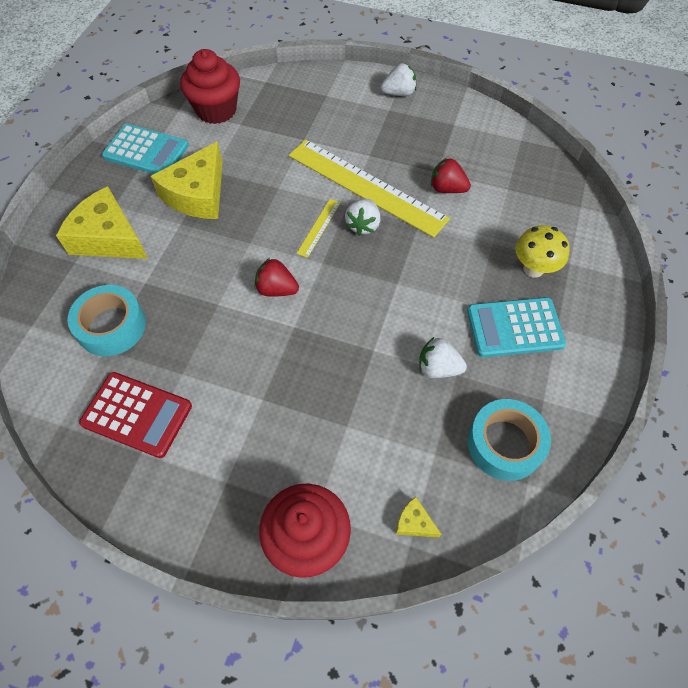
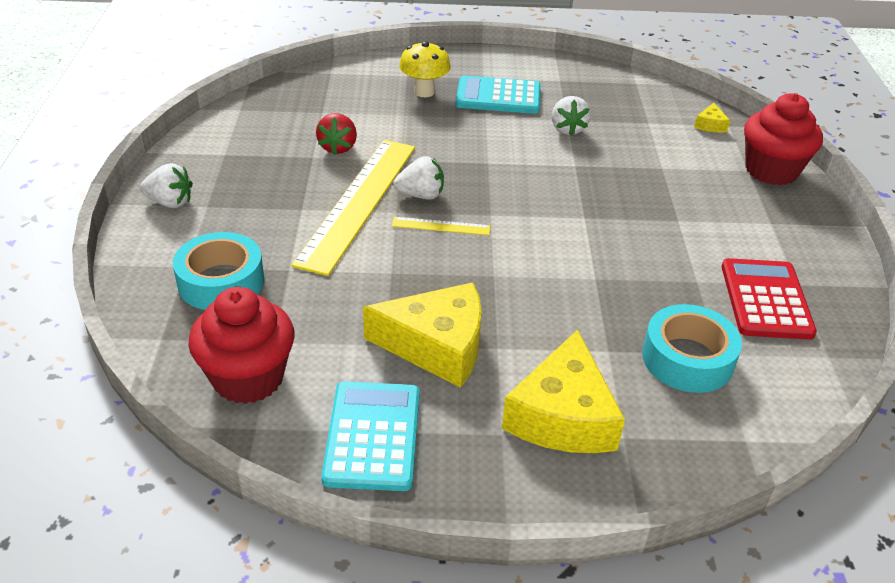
camera: 110 degrees left, 20 degrees down
(276, 289) = (547, 239): red strawberry -> none
(399, 93) = (170, 202): white strawberry -> white strawberry turned 135 degrees clockwise
(504, 444) = (612, 93): turquoise tape -> turquoise tape (221, 282)
(514, 328) = (498, 97): turquoise calculator -> turquoise calculator turned 120 degrees clockwise

